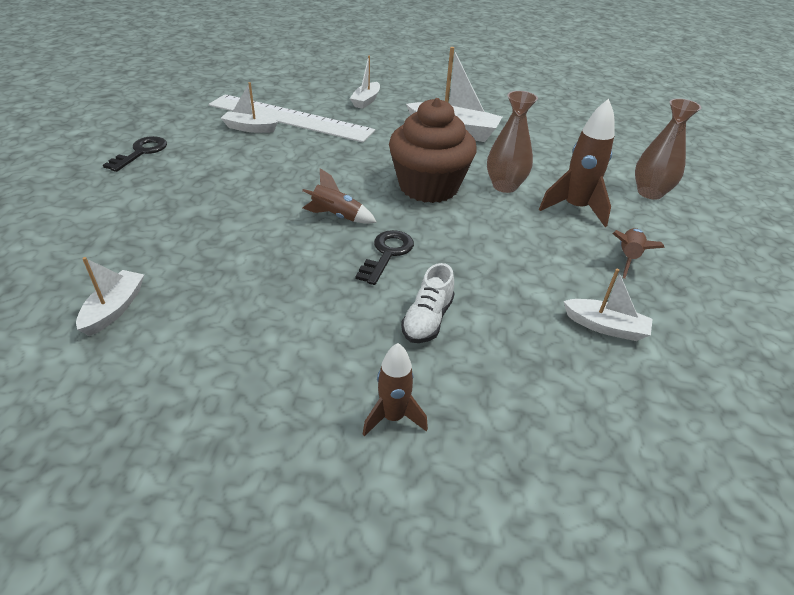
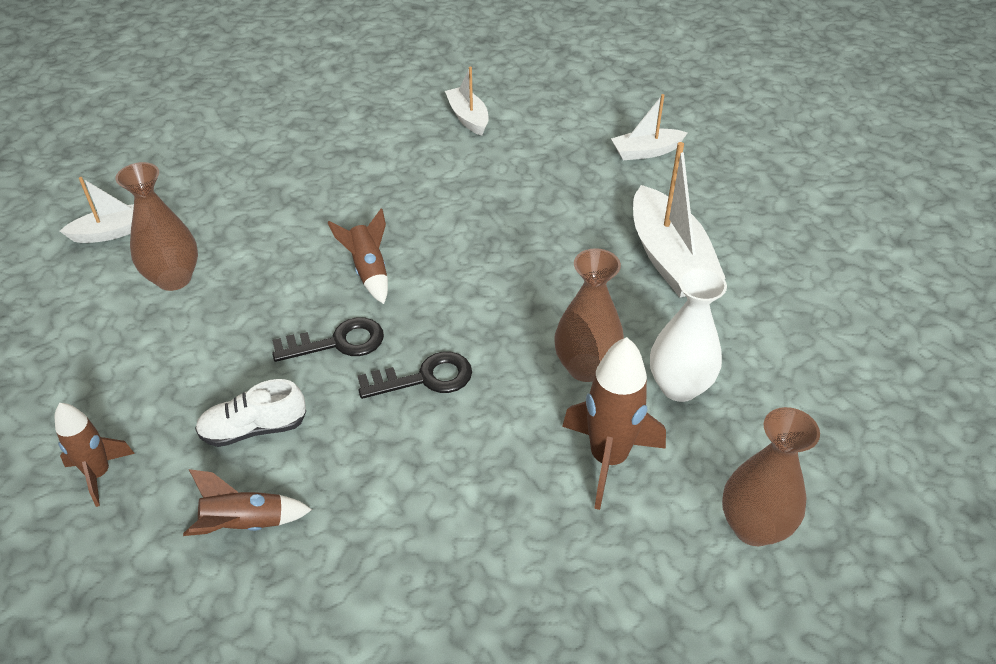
camera: 55 degrees right, 5 degrees up
(141, 152) = (343, 92): black key -> black key (424, 378)
(222, 298) = (174, 278): none -> brown vase
(290, 118) = (525, 127): white ruler -> none
(428, 187) = (505, 305): brown cupcake -> none
(545, 169) = (679, 387): none -> white vase
(605, 327) = (365, 590): white boat -> none
(628, 258) = (541, 561): brown rocket -> brown rocket (245, 525)

